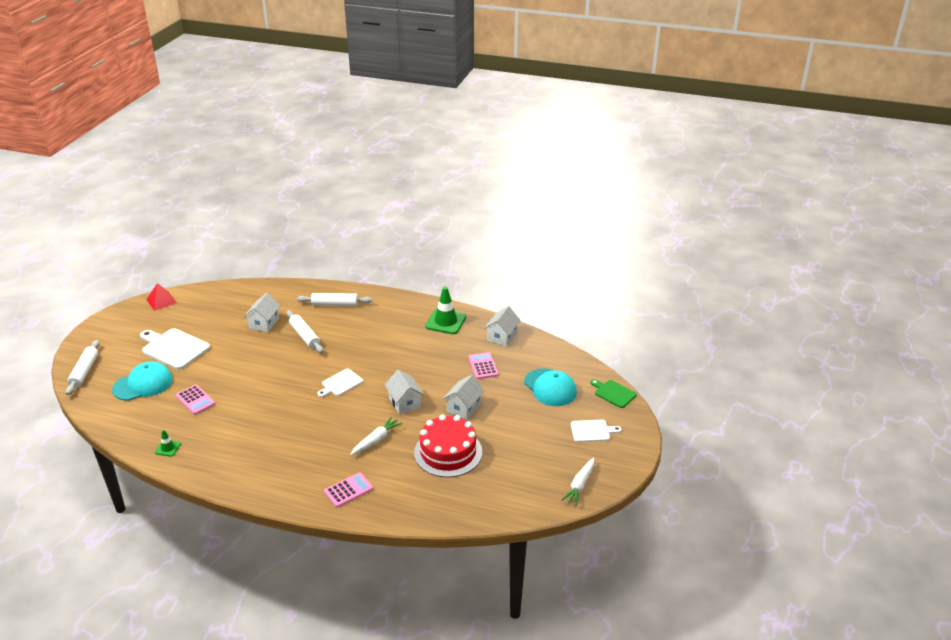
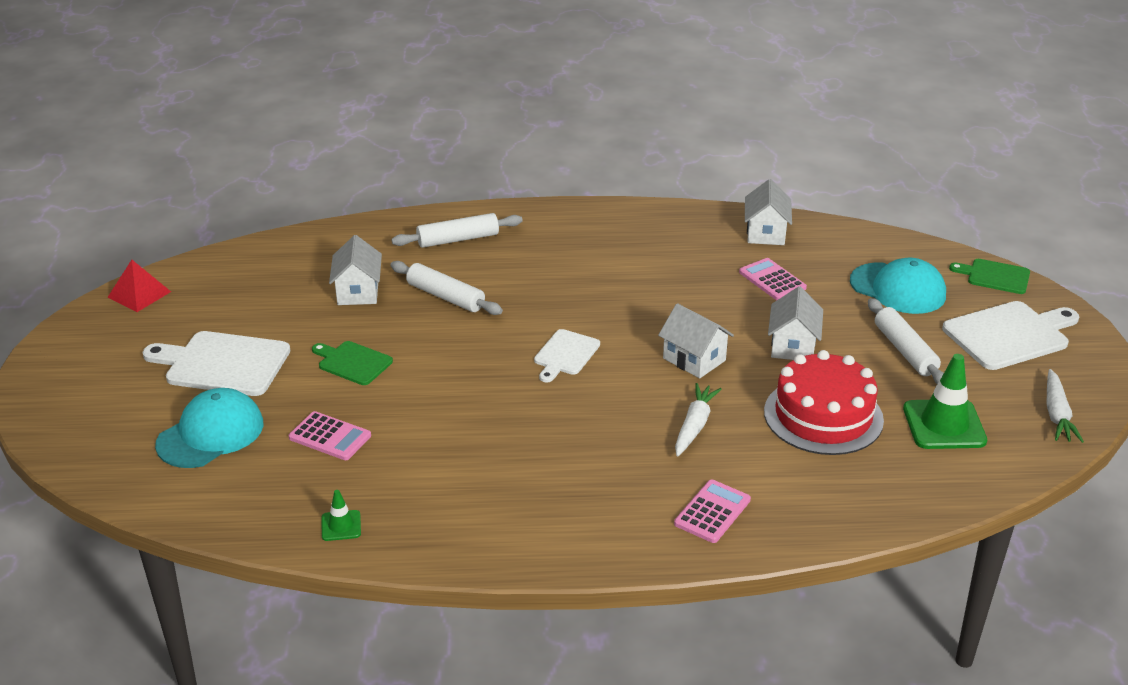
camera: 20 degrees left, 0 degrees up
(84, 371) = (78, 438): white rolling pin -> white rolling pin (905, 351)
(234, 362) = (352, 362): none -> green cutting board
(445, 322) = (661, 229): green traffic cone -> green traffic cone (944, 425)
(592, 431) = (1009, 335): white cutting board -> white cutting board, size x1.70

